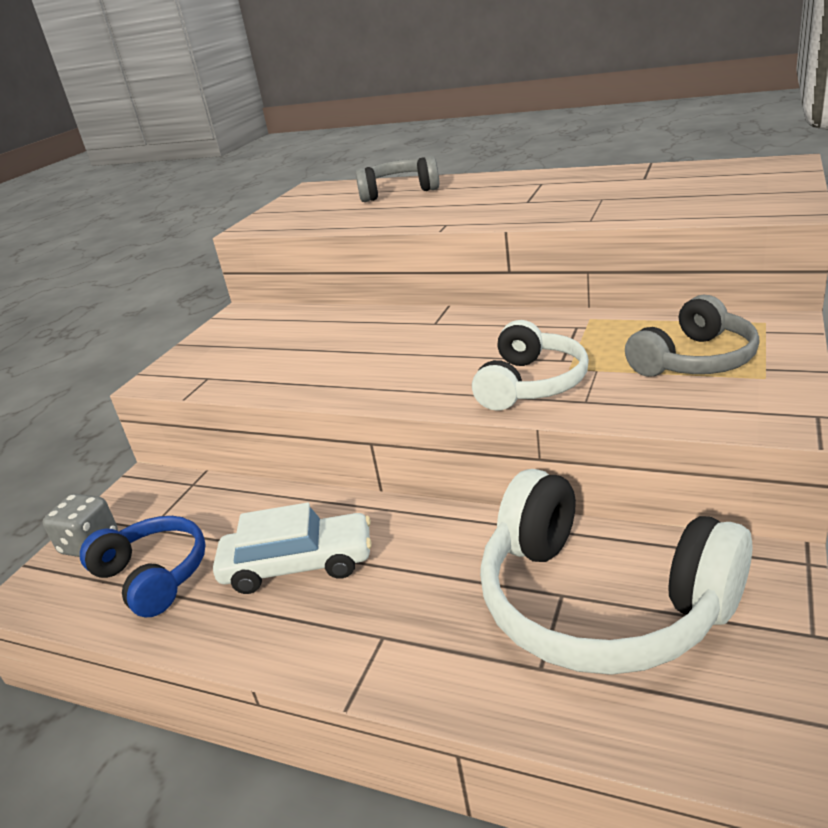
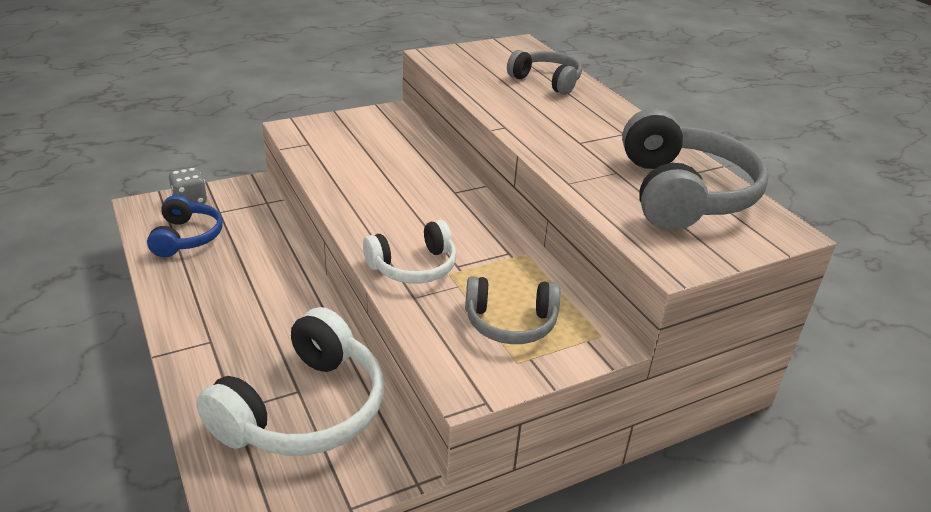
camera: 35 degrees right, 5 degrees up
(298, 565) = (237, 281): white car -> none
(601, 602) = (304, 409): white headphones -> white headphones turned 135 degrees counterclockwise
(675, 183) = (683, 193): none -> grey headphones

